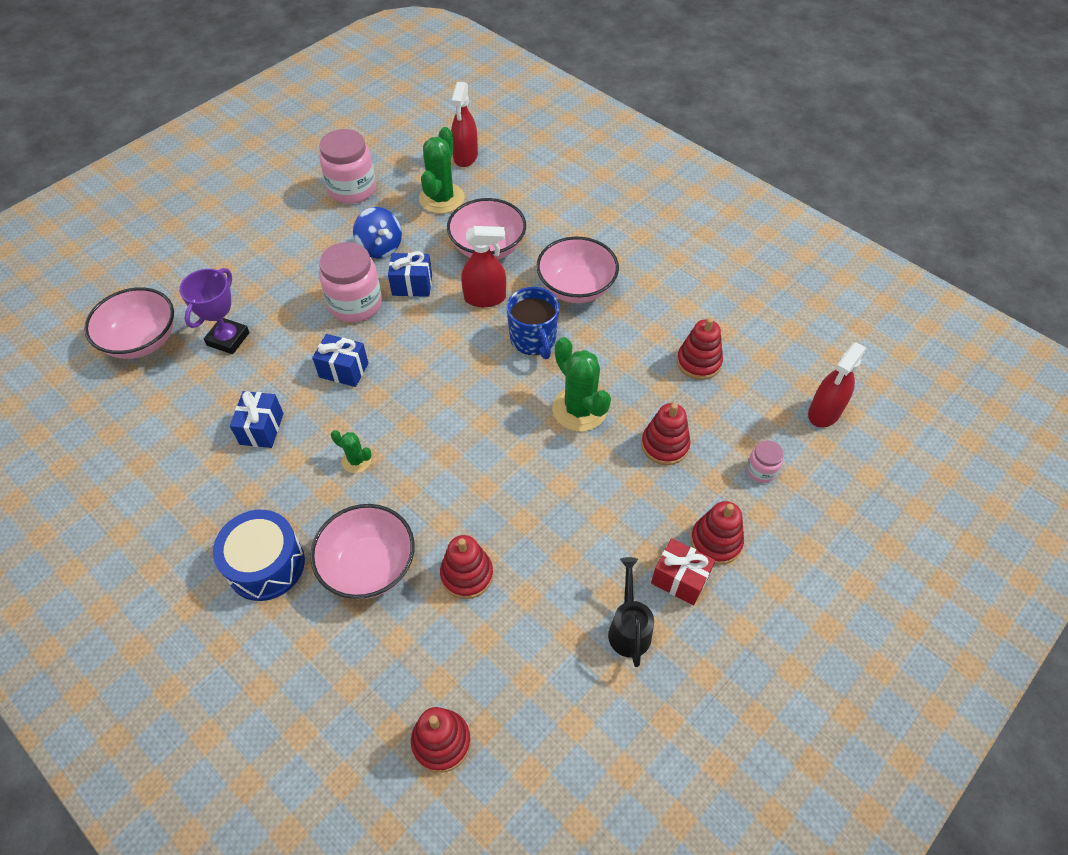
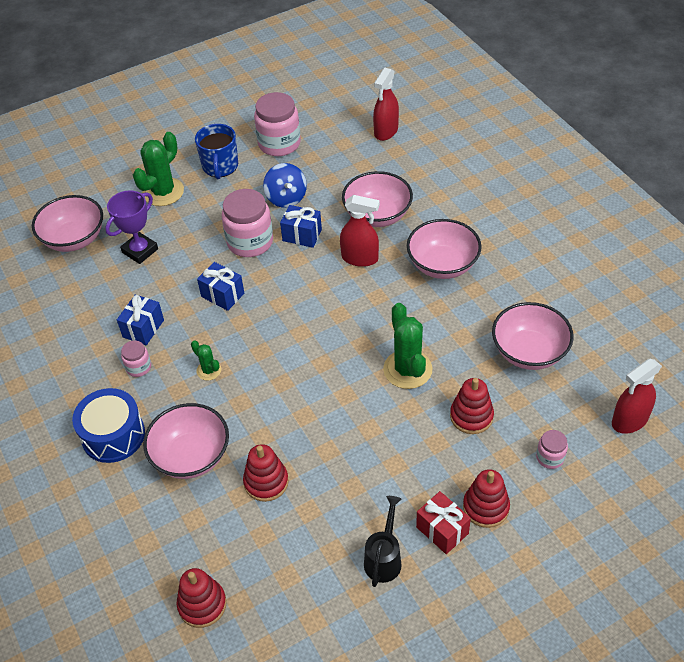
camera: 20 degrees right, 5 degrees down
(271, 476) = (138, 367): none -> pink jar
(441, 198) = (352, 165): green cactus -> green cactus (163, 192)
(533, 339) = (389, 302): blue mug -> blue mug (220, 167)
(698, 362) = (529, 352): red stacking toy -> pink bowl

